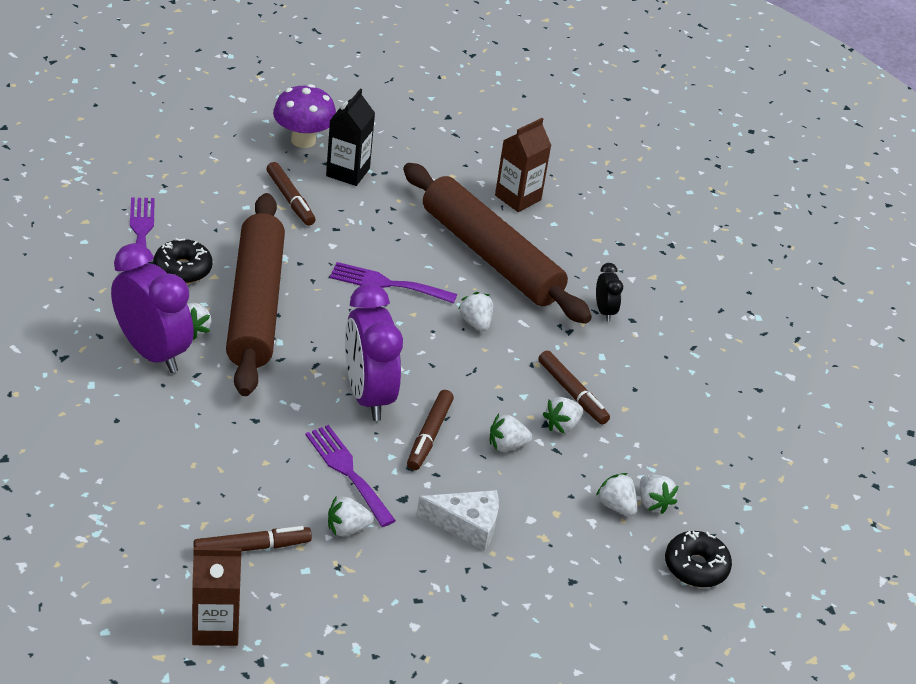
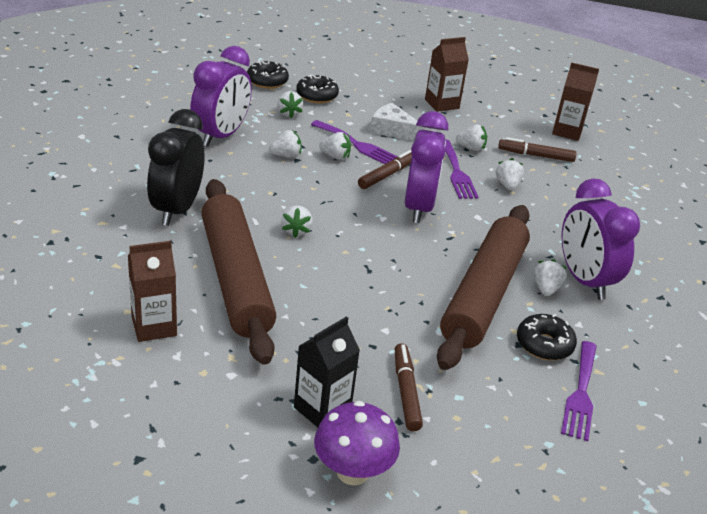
camera: 155 degrees left, 5 degrees down
(387, 284) = (353, 280): purple fork -> purple fork (357, 144)
(429, 619) = (442, 104): none -> brown carton
(572, 393) = (260, 169): brown marker -> none
(604, 311) = (177, 209): black clock -> black clock, size x2.14
(609, 561) = (317, 96): none -> black donut
(653, 502) = (263, 108): white strawberry -> white strawberry (507, 185)
(656, 431) = (221, 136): none -> purple clock

